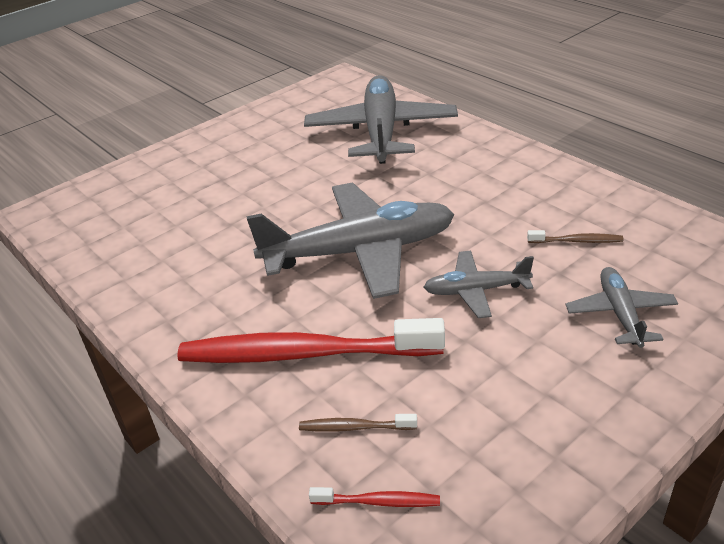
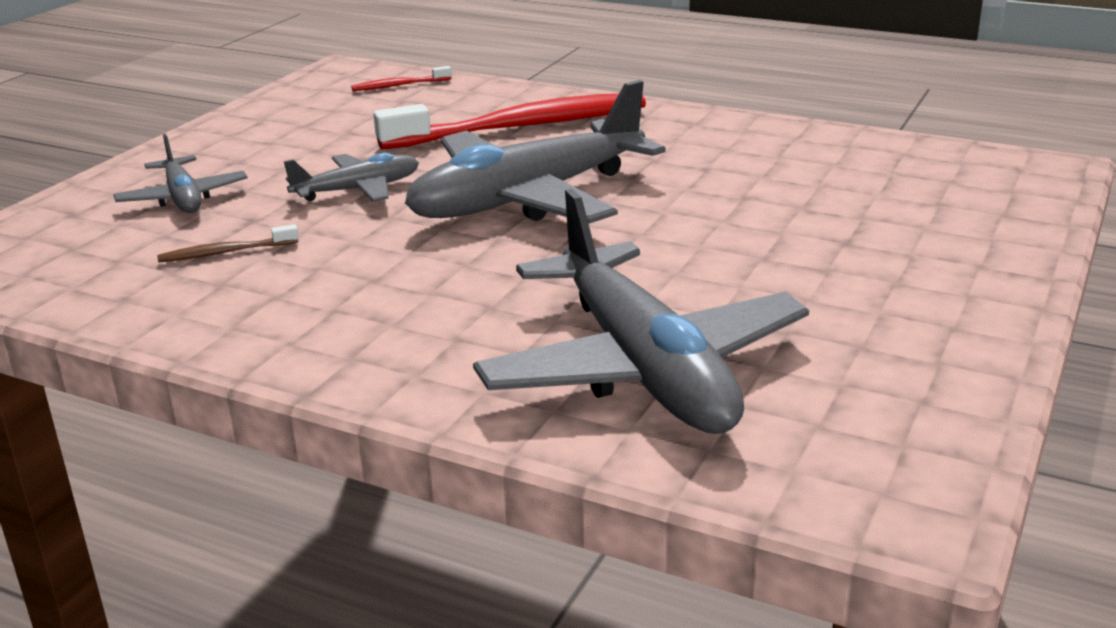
camera: 155 degrees right, 10 degrees down
(355, 427) = (439, 105): brown toothbrush -> none

